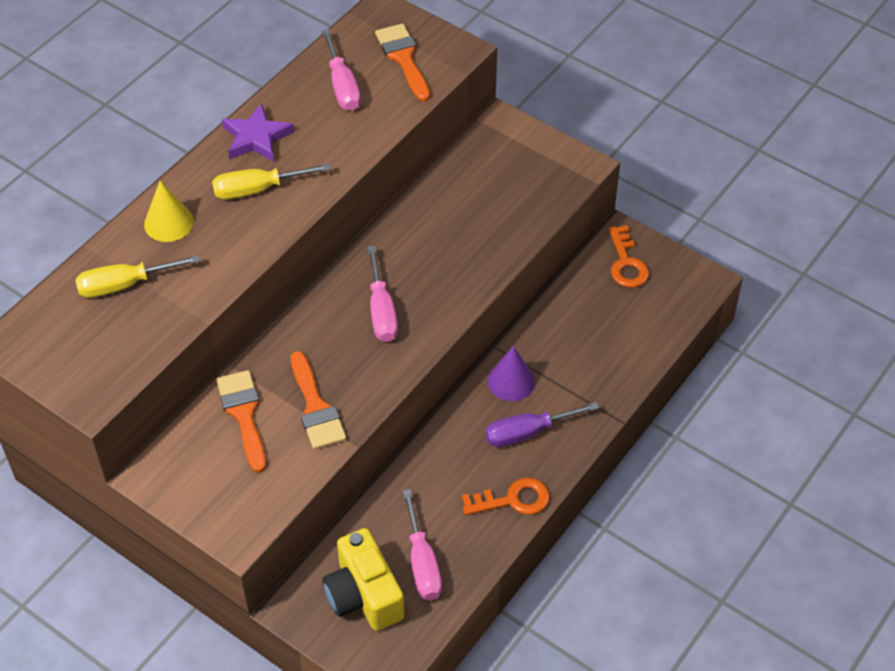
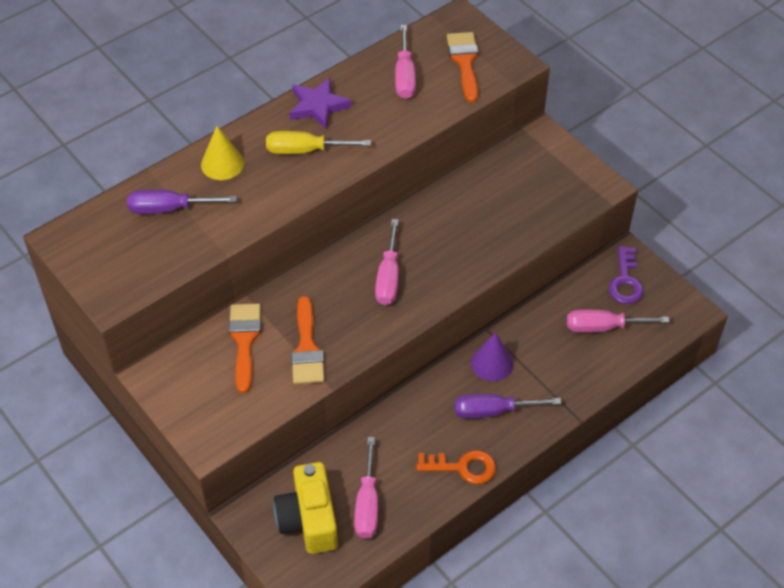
camera: 15 degrees right, 0 degrees up
(124, 285) = (169, 208): yellow screwdriver -> purple screwdriver
(617, 317) = (603, 327): none -> pink screwdriver
(626, 263) = (625, 281): orange key -> purple key

